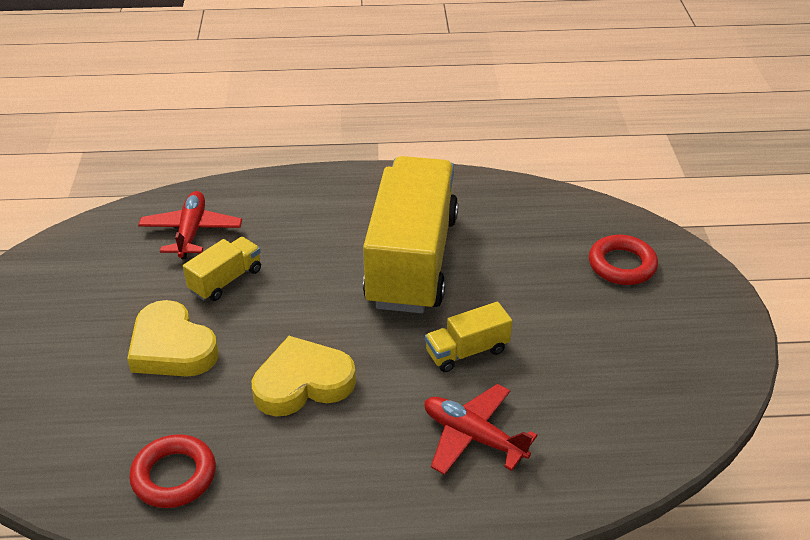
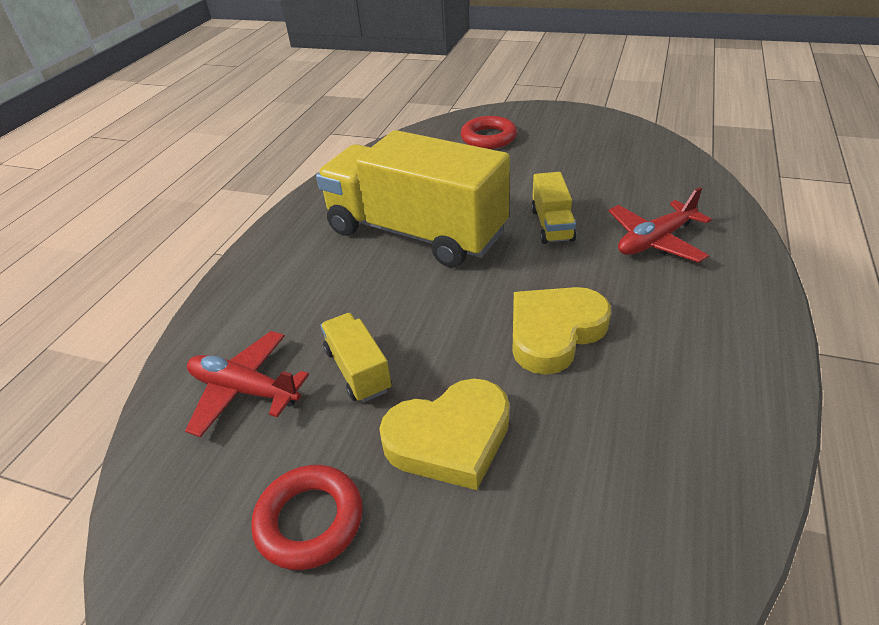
camera: 65 degrees left, 0 degrees up
(174, 476) = (670, 465): red ring -> red ring (310, 520)
(303, 383) = (554, 332): yellow heart -> yellow heart turned 45 degrees clockwise

